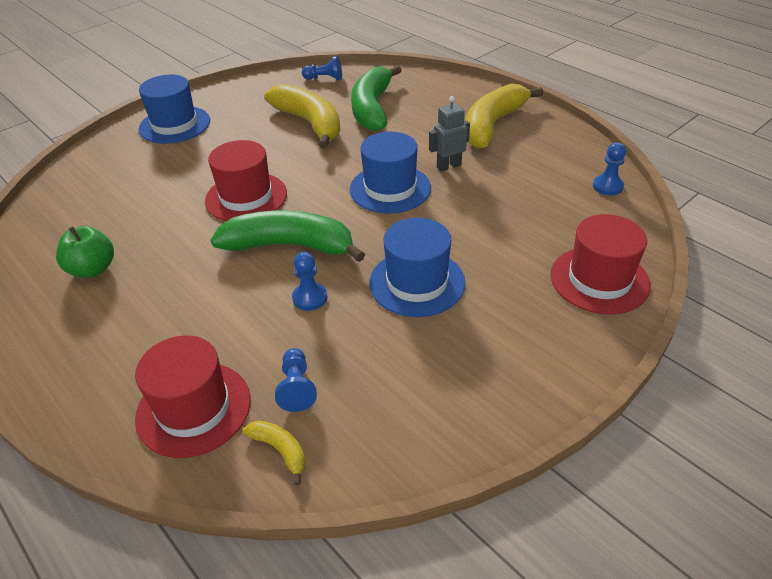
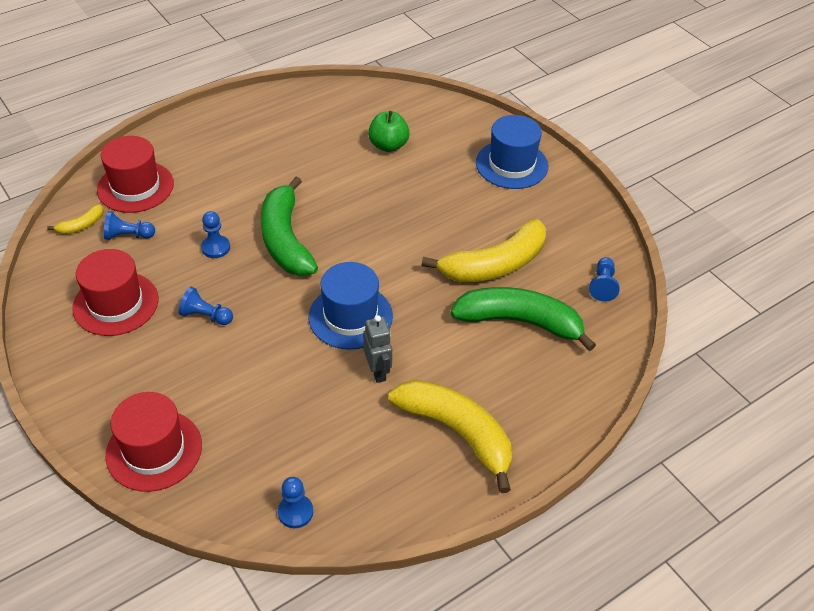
camera: 95 degrees right, 5 degrees up
(93, 269) = (298, 131): green apple -> green apple (388, 145)
(246, 197) = (367, 214): red hat -> red hat (116, 303)
(290, 246) = (285, 239): green banana -> green banana turned 150 degrees clockwise
(417, 282) = (206, 316): blue hat -> blue pawn

